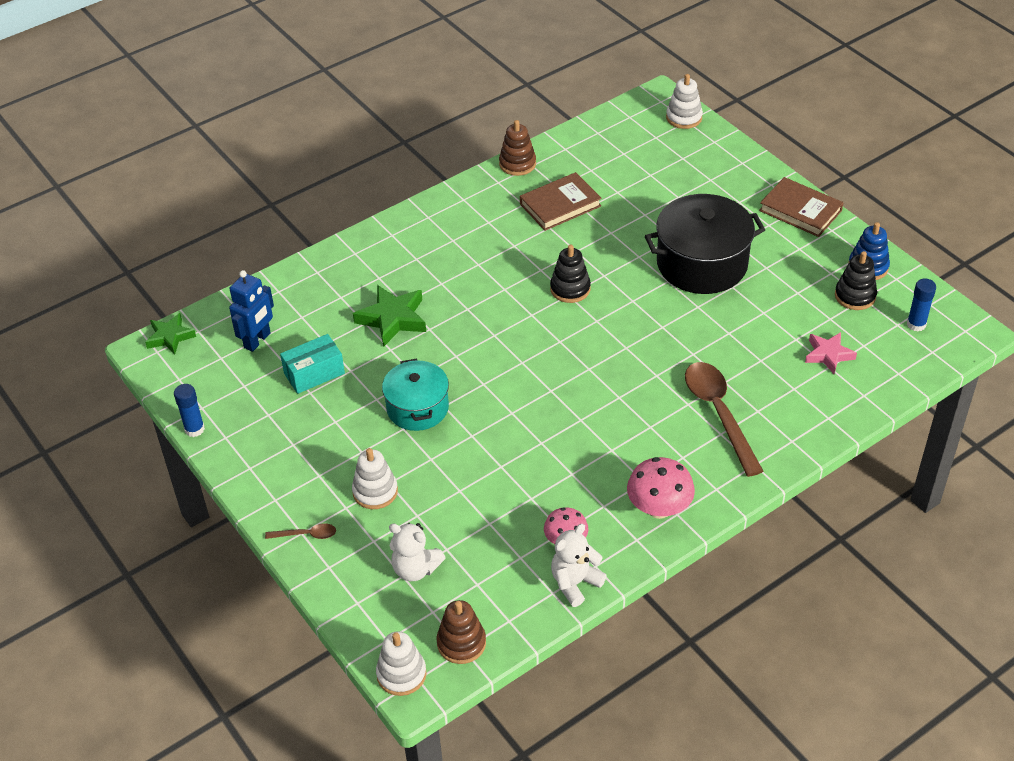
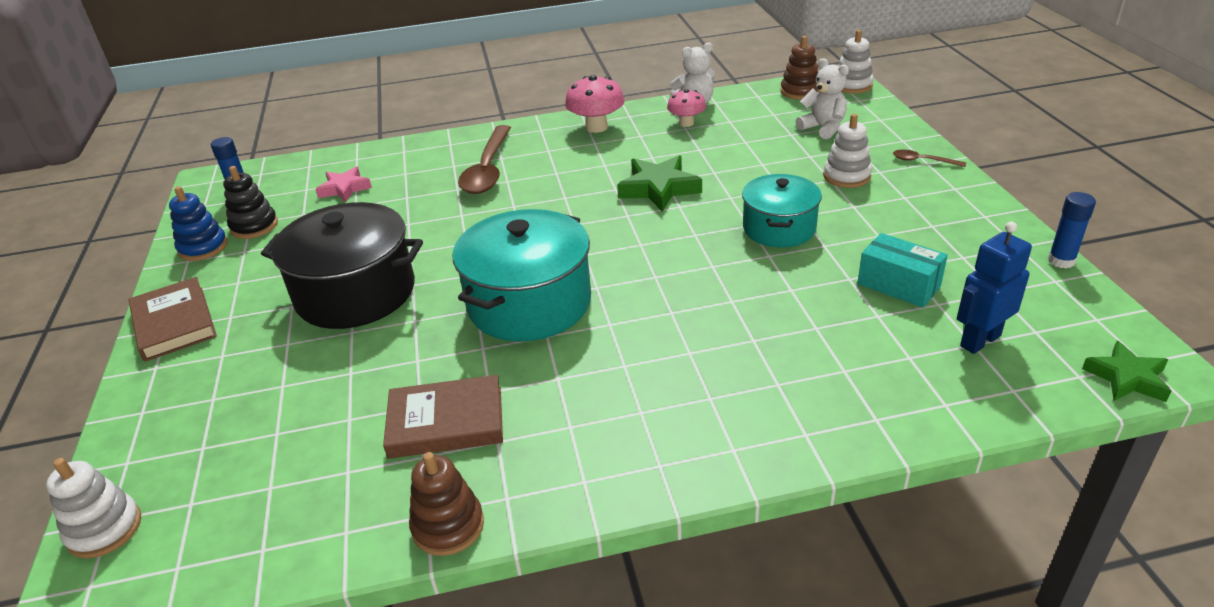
camera: 155 degrees left, 10 degrees down
(314, 373) = (898, 285): turquoise box -> turquoise box turned 45 degrees clockwise
(393, 319) = (776, 323): green star -> green star (659, 188)
(570, 289) = (529, 303): black stacking toy -> turquoise pot

